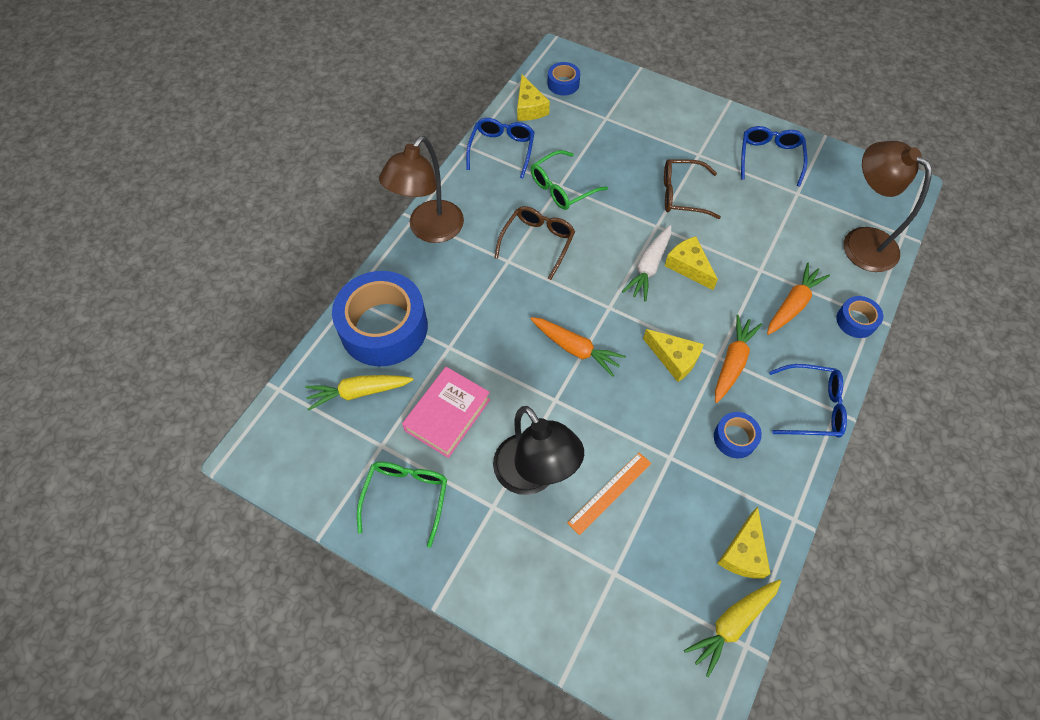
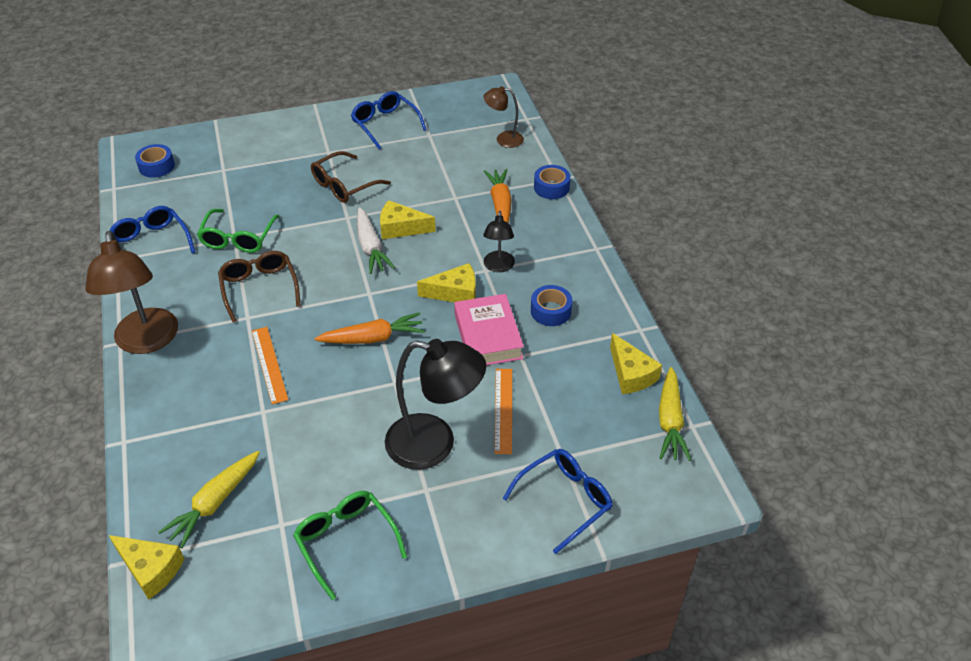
camera: 45 degrees left, 15 degrees down
(384, 327) = (184, 440): blue tape -> none
(447, 415) = (316, 458): pink book -> pink book (488, 336)
(487, 312) = (269, 364): none -> orange ruler
(529, 107) = (143, 199): yellow cheese -> yellow cheese (150, 569)
(732, 362) = (498, 267): orange carrot -> black lamp
(812, 407) = (579, 256): blue glasses -> blue glasses (565, 500)
(860, 241) = (503, 139): brown lamp -> brown lamp, size x0.54

